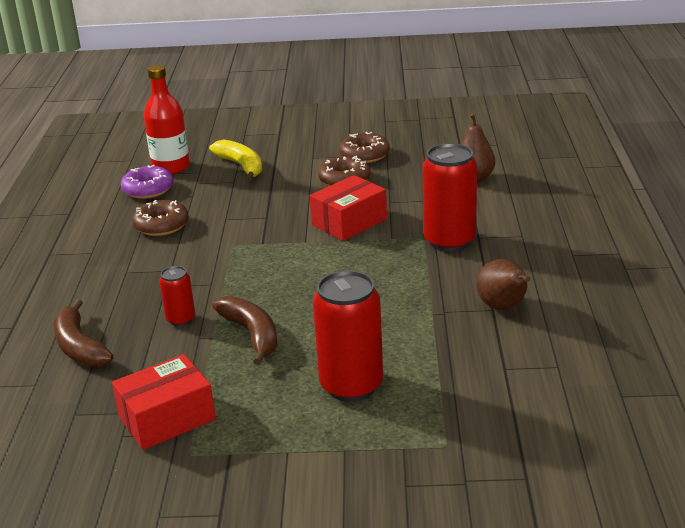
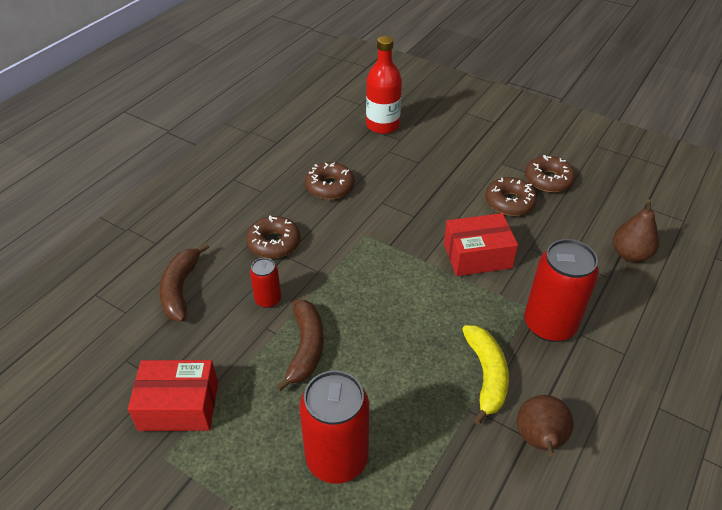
camera: 30 degrees right, 15 degrees up
(145, 281) = (274, 243): none -> brown donut
(148, 189) = (348, 142): purple donut -> none
(241, 166) = (436, 148): yellow banana -> yellow banana (486, 375)

